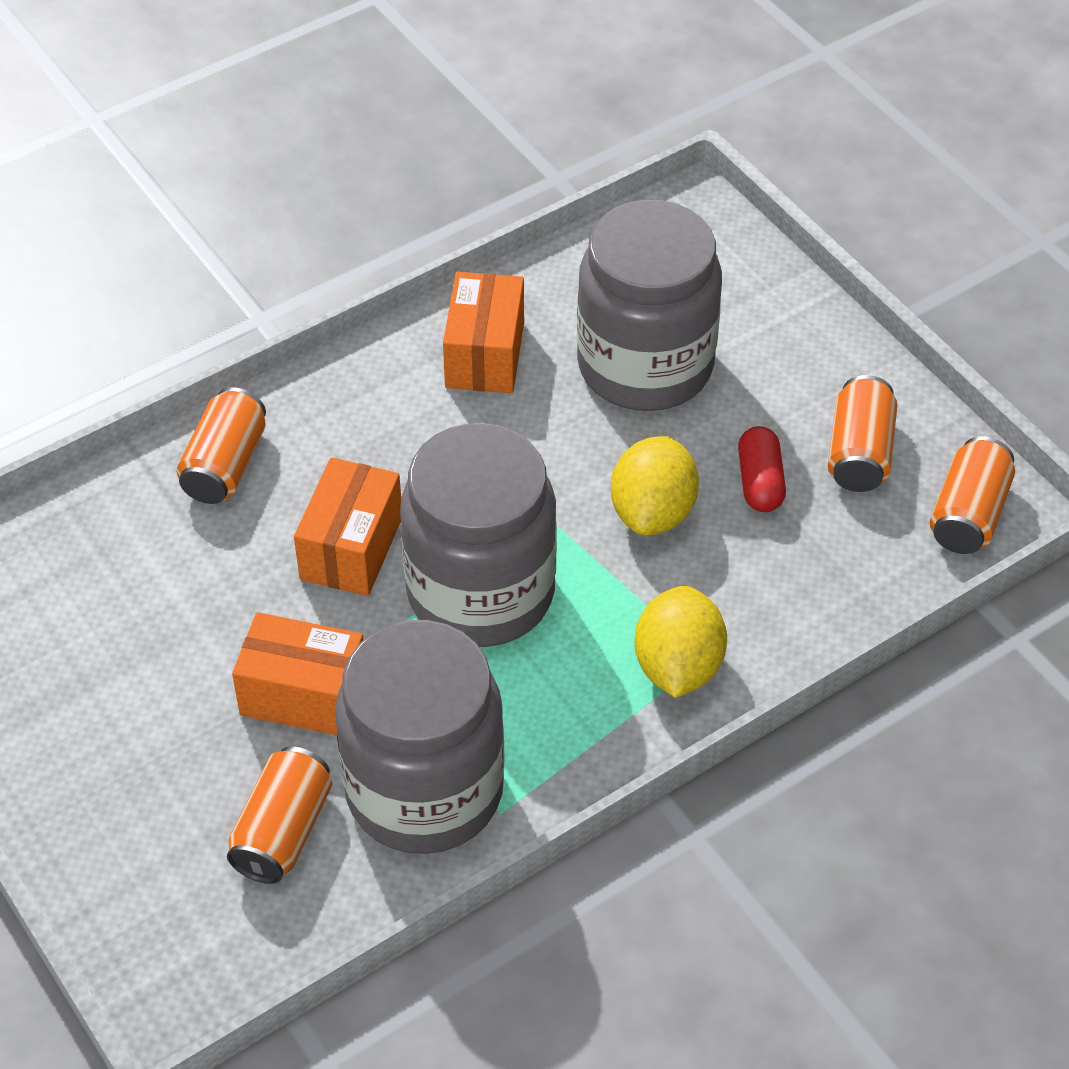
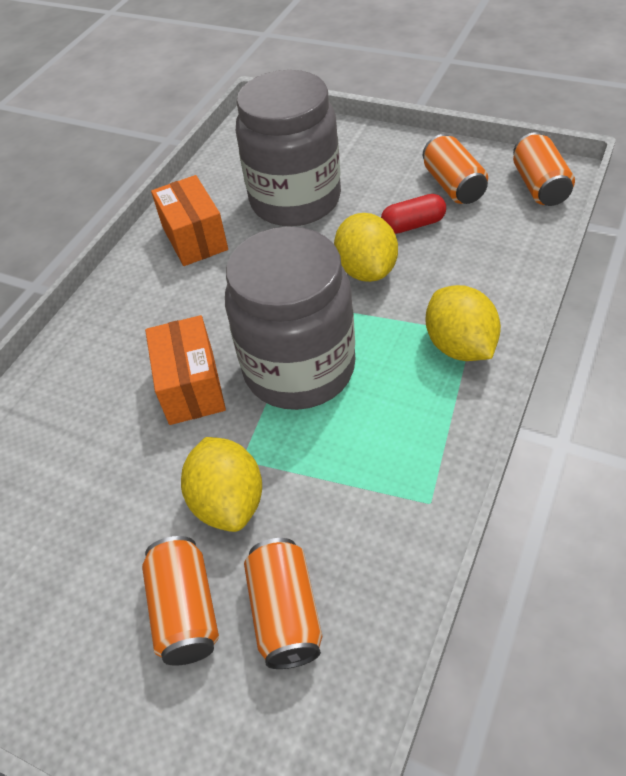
camera: 25 degrees left, 0 degrees up
(225, 465) = (65, 380): orange can -> orange can (186, 610)
(303, 695) = (228, 501): orange box -> yellow lemon
(424, 791) = (366, 519): grey jar -> none
(760, 482) = (413, 225): red capsule -> red capsule turned 75 degrees counterclockwise

